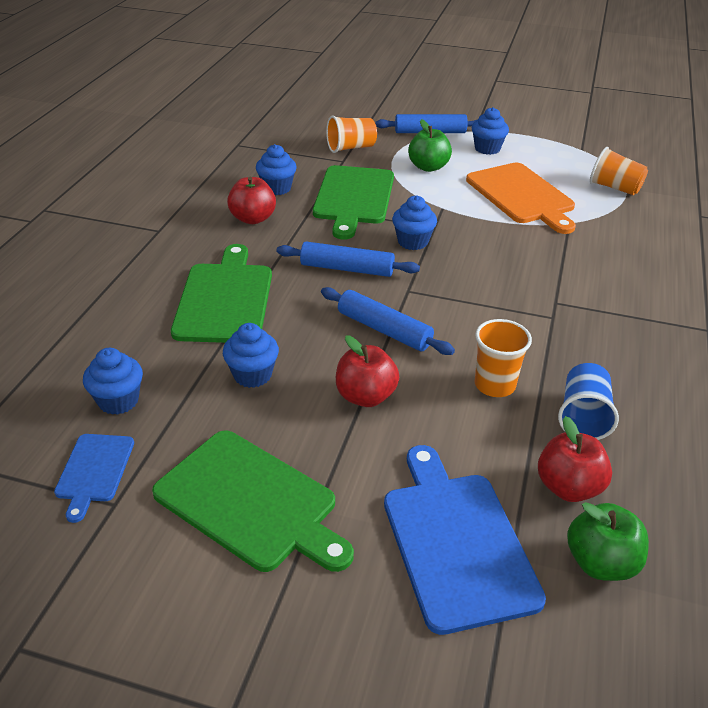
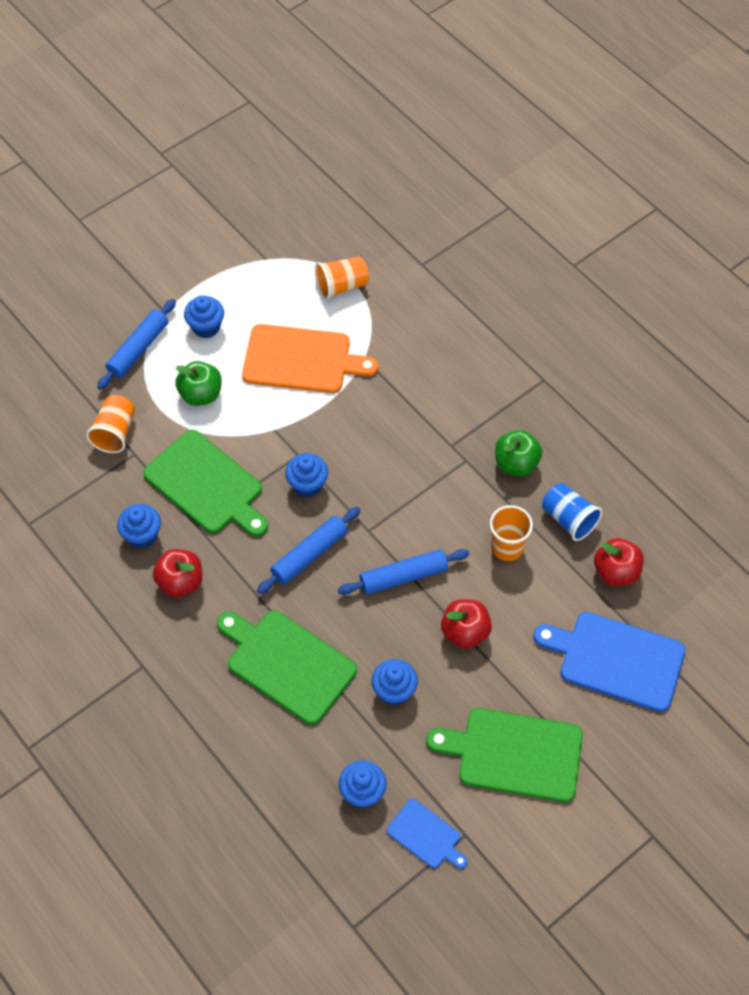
camera: 55 degrees left, 20 degrees up
(250, 502) = (514, 754): green cutting board -> green cutting board turned 150 degrees counterclockwise
(600, 562) = (674, 597): green apple -> green apple (516, 463)

